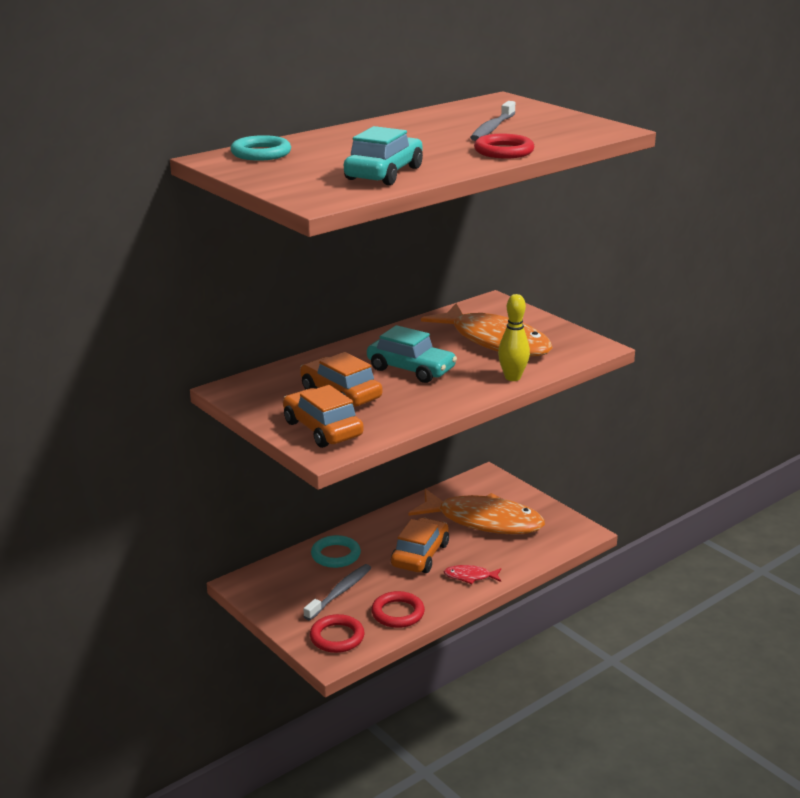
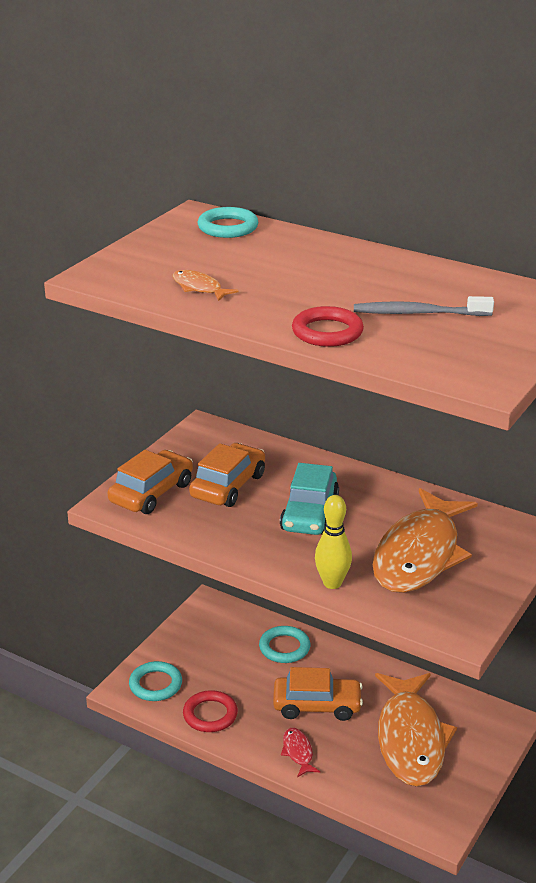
camera: 70 degrees right, 5 degrees up
(337, 637) = (155, 684): red ring -> turquoise ring
(339, 592) = (225, 667): grey toothbrush -> none
(384, 173) = (199, 288): turquoise car -> orange fish

